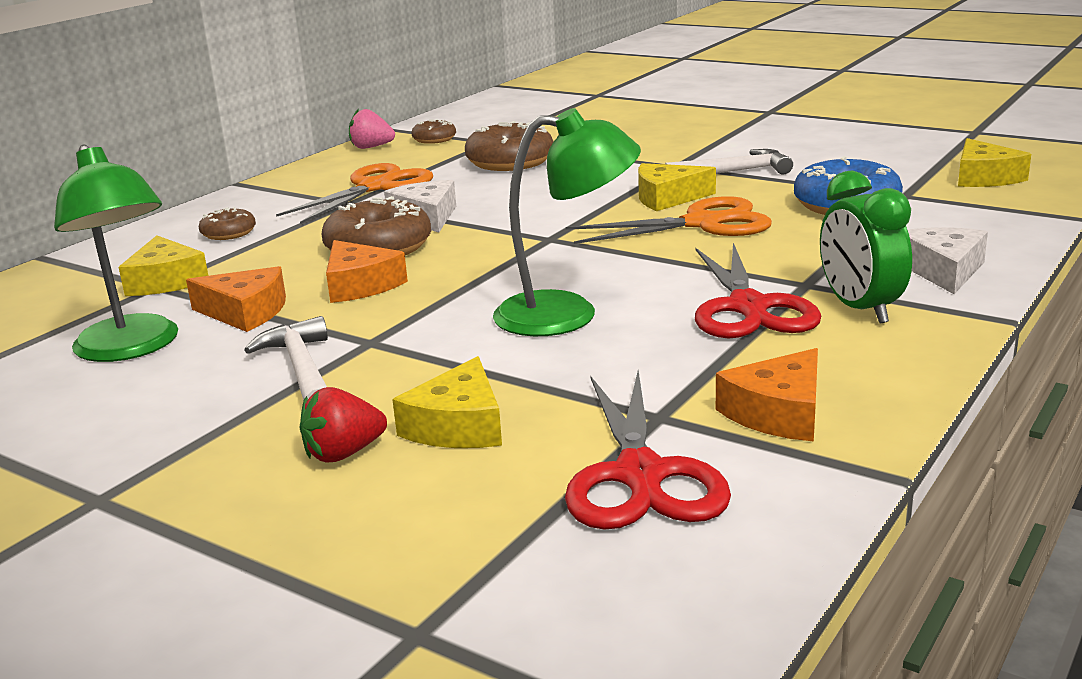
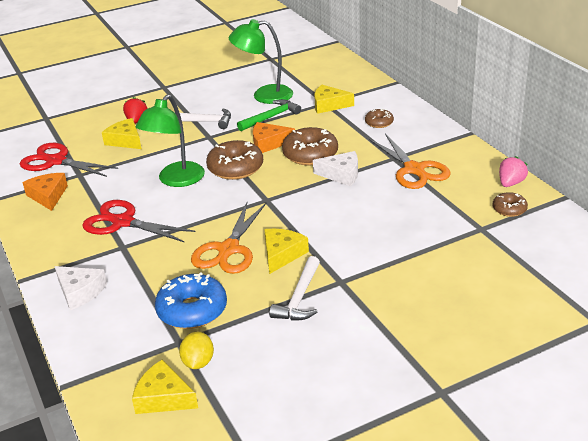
camera: 120 degrees right, 10 degrees up
(245, 312) = (271, 117): orange cheese -> green hammer
(510, 162) = (419, 223): brown donut -> brown donut (235, 168)
(860, 309) = (82, 248): green clock -> none
(912, 180) = (198, 362): none -> yellow lemon

